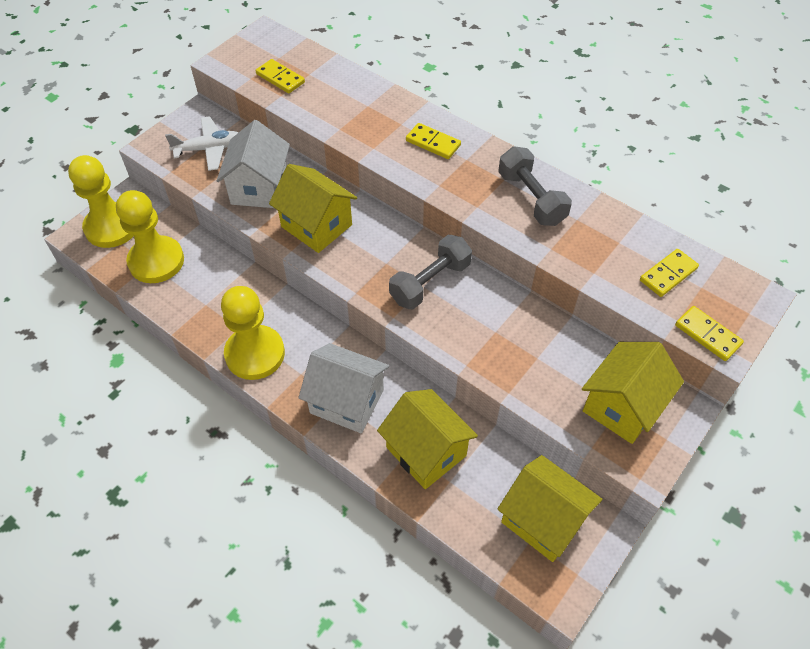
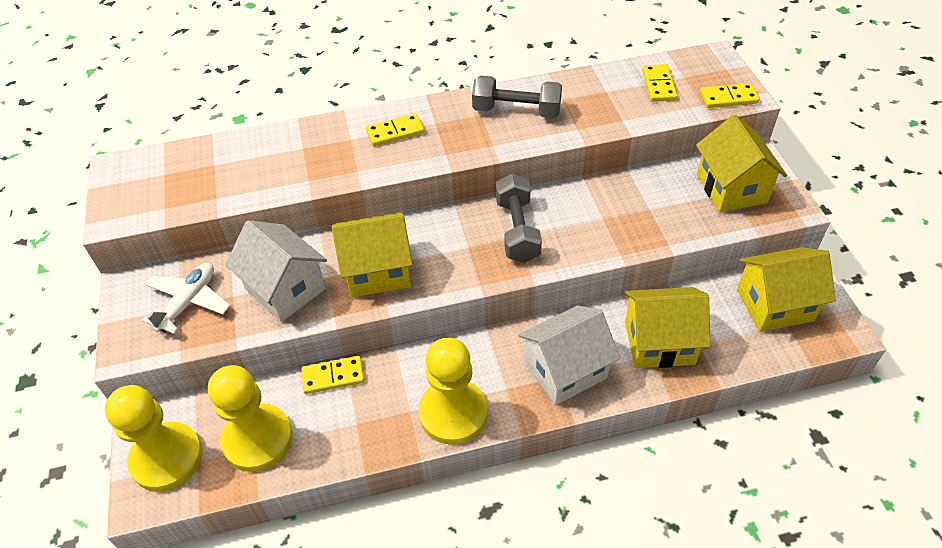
camera: 50 degrees left, 5 degrees down
(280, 78) = (193, 187): yellow domino -> yellow domino (333, 376)

